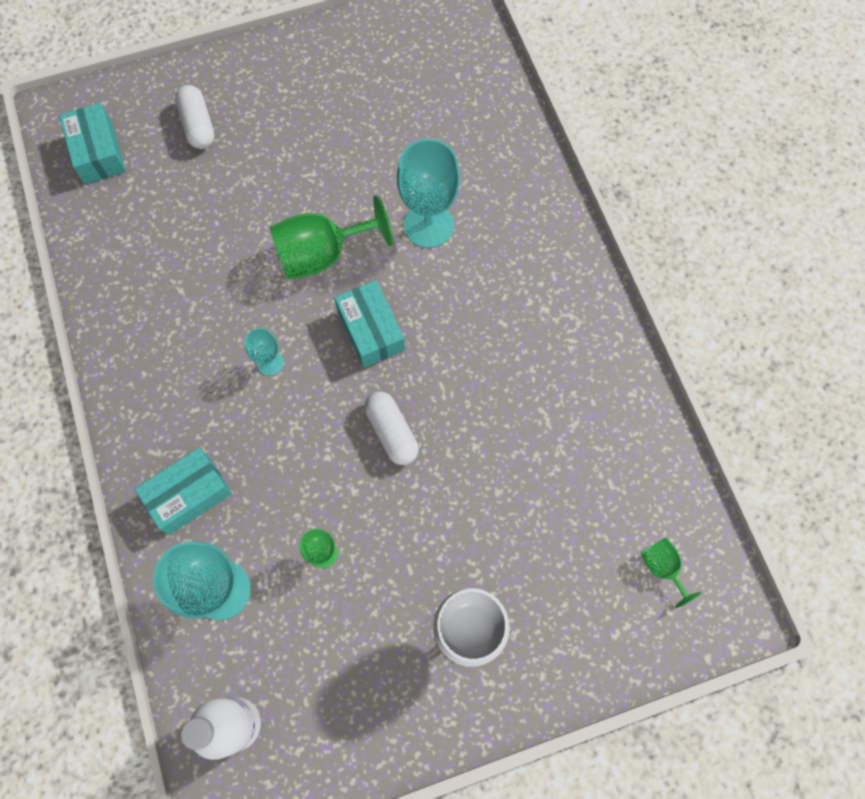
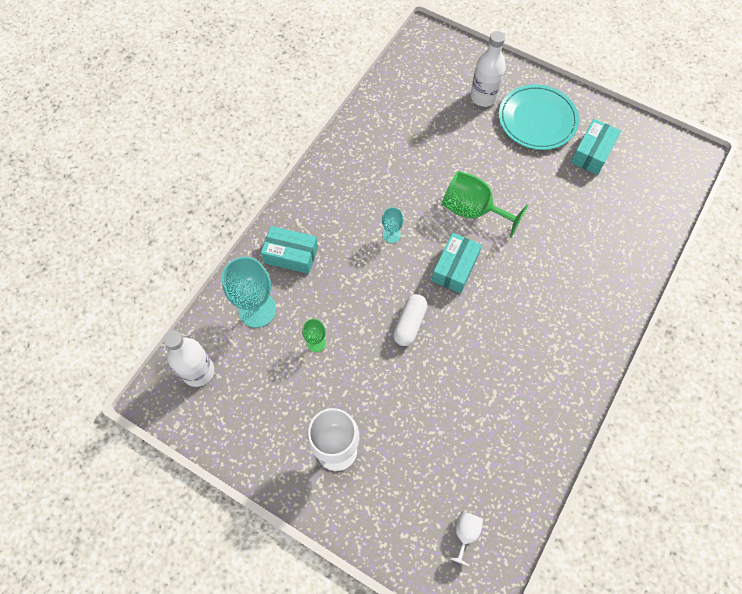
camera: 50 degrees right, 5 degrees down
(98, 153) = (424, 69): turquoise box -> turquoise box (592, 153)
(198, 125) = (483, 97): white capsule -> white bottle
(280, 99) = (537, 120): none -> turquoise plate
(428, 225) = (542, 248): turquoise goblet -> none
(662, 567) = (465, 533): green goblet -> white goblet

